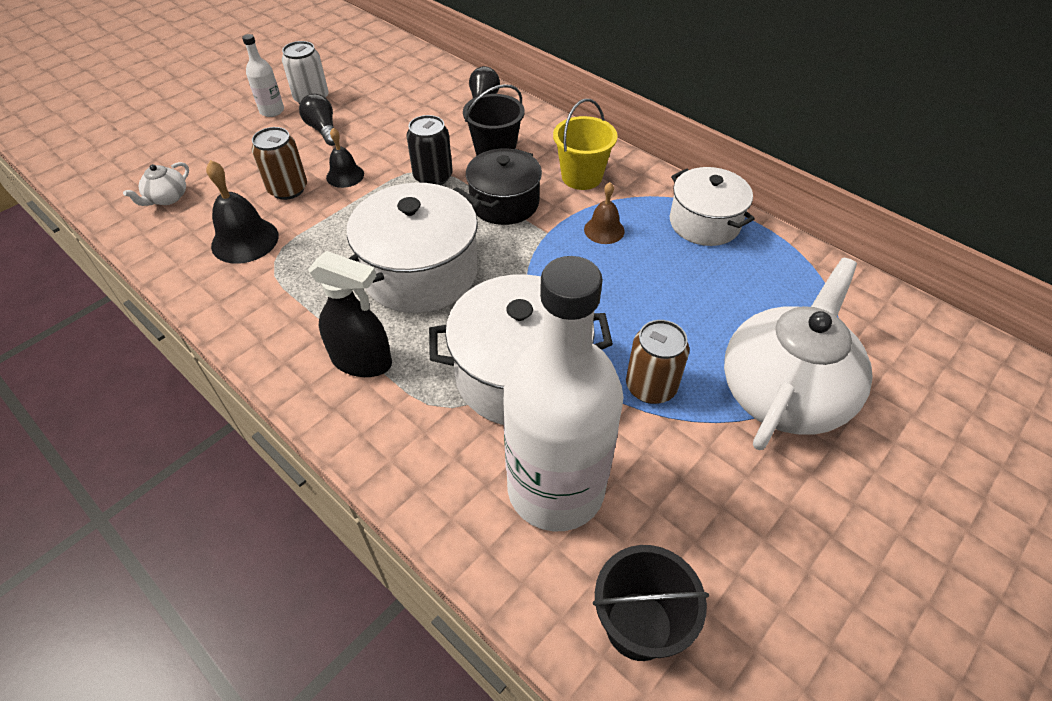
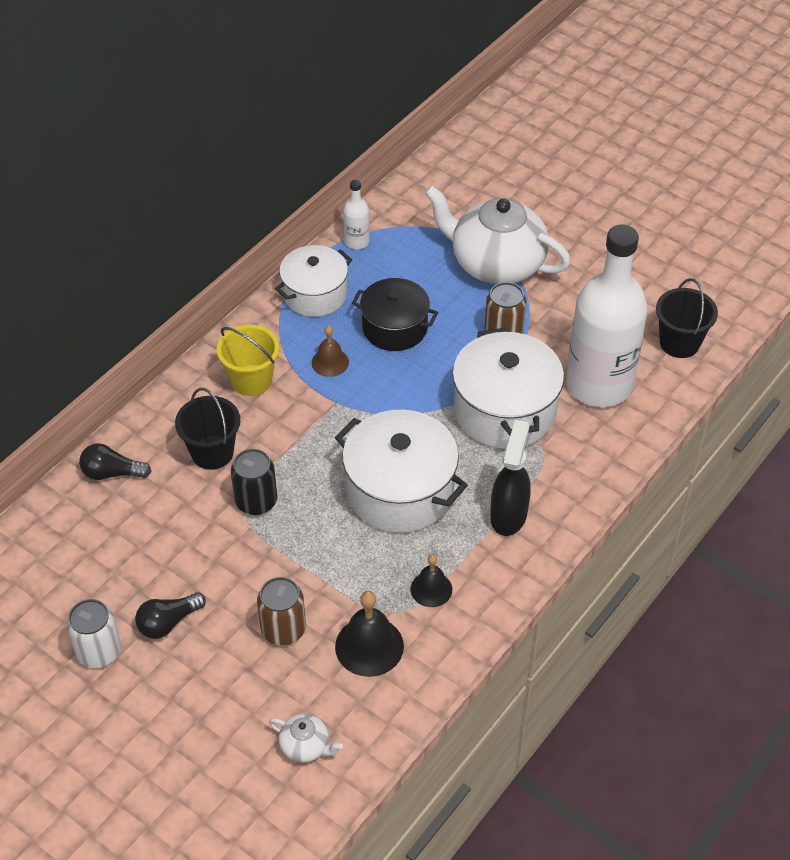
camera: 95 degrees left, 0 degrees up
(272, 111) = (125, 689): white bottle -> white bottle (357, 241)
(345, 175) = (257, 581): black bell -> black bell (431, 589)
(504, 203) = (296, 438): black pot -> black pot (394, 328)

